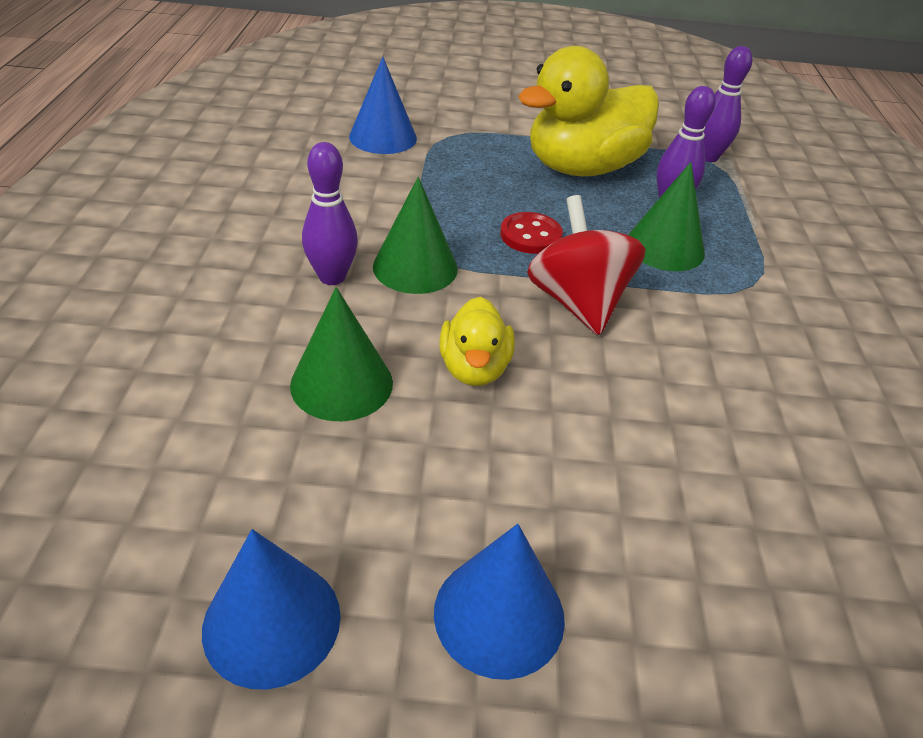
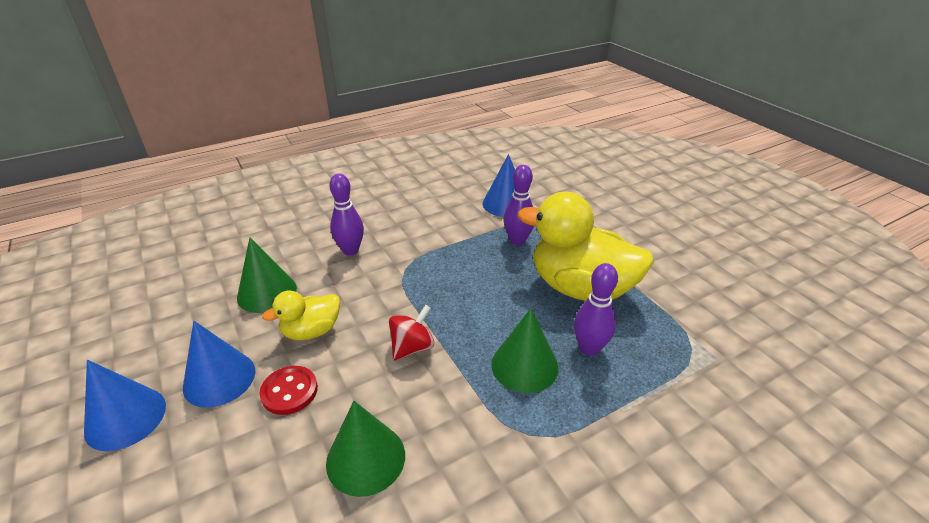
camera: 60 degrees right, 5 degrees down
(272, 622) = (102, 344): blue cone -> blue cone (219, 378)
(415, 267) = (386, 271): green cone -> green cone (365, 458)
(530, 235) = (466, 299): red button -> red button (289, 391)
(577, 302) = (412, 347): red spinning top -> red spinning top, size x0.62
(708, 157) = (697, 345): purple bowling pin -> purple bowling pin (517, 240)

